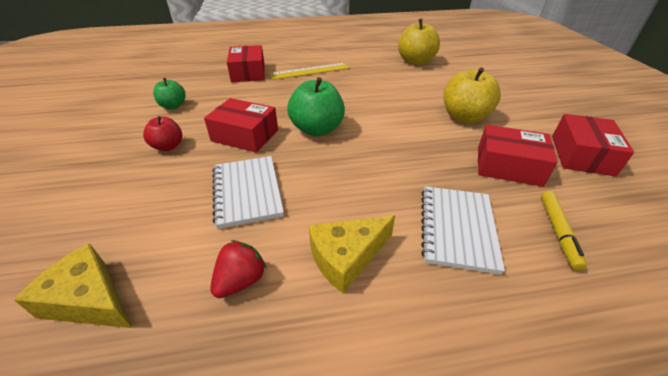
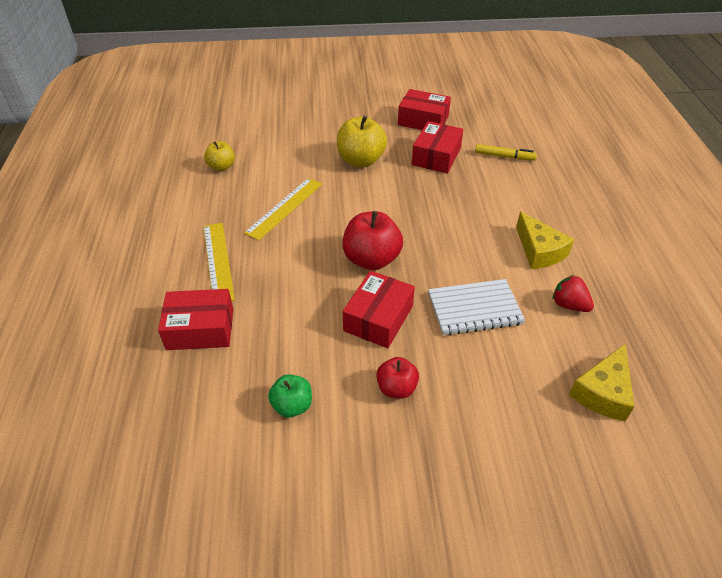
camera: 85 degrees left, 5 degrees up
(317, 129) = (371, 259): green apple -> red apple
(375, 87) = (284, 208): none -> yellow ruler
(415, 61) = (221, 166): yellow apple -> yellow apple, size x0.59
(457, 229) = (506, 196): white notebook -> none

